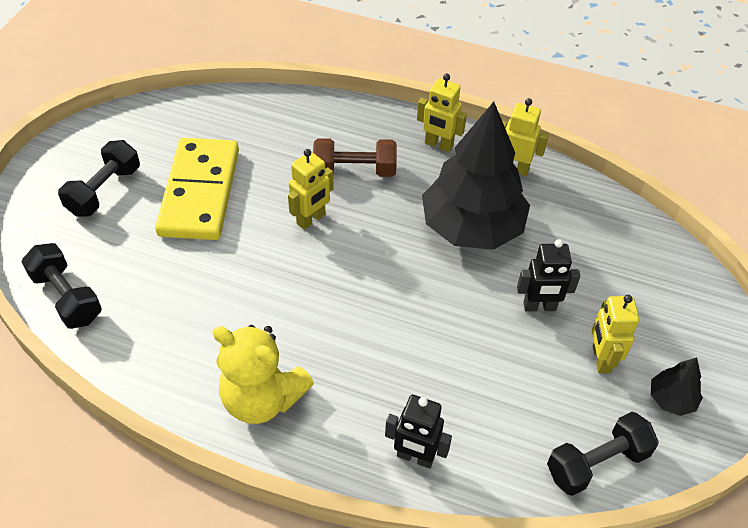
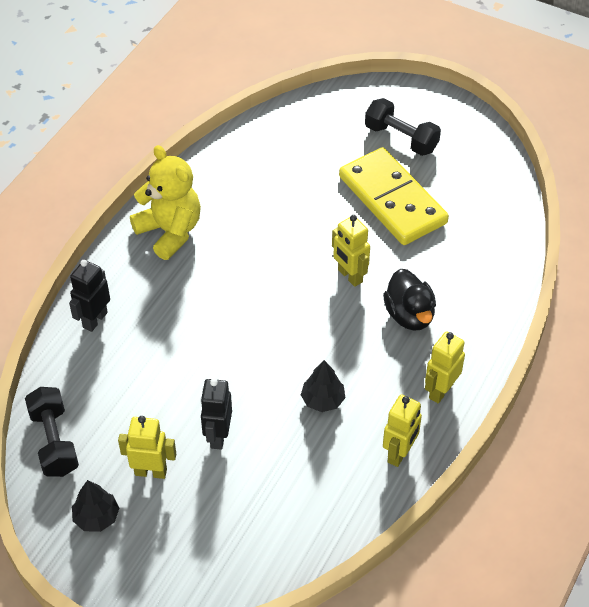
camera: 100 degrees right, 0 degrees up
(66, 297) = (289, 120): black dumbbell -> none
(199, 192) = (392, 200): yellow domino -> yellow domino turned 45 degrees clockwise
(262, 398) = (170, 231): yellow teddy bear -> yellow teddy bear turned 105 degrees clockwise
(354, 170) = (409, 315): brown dumbbell -> black duck
(471, 227) = (323, 400): black tree -> black tree, size x0.42

